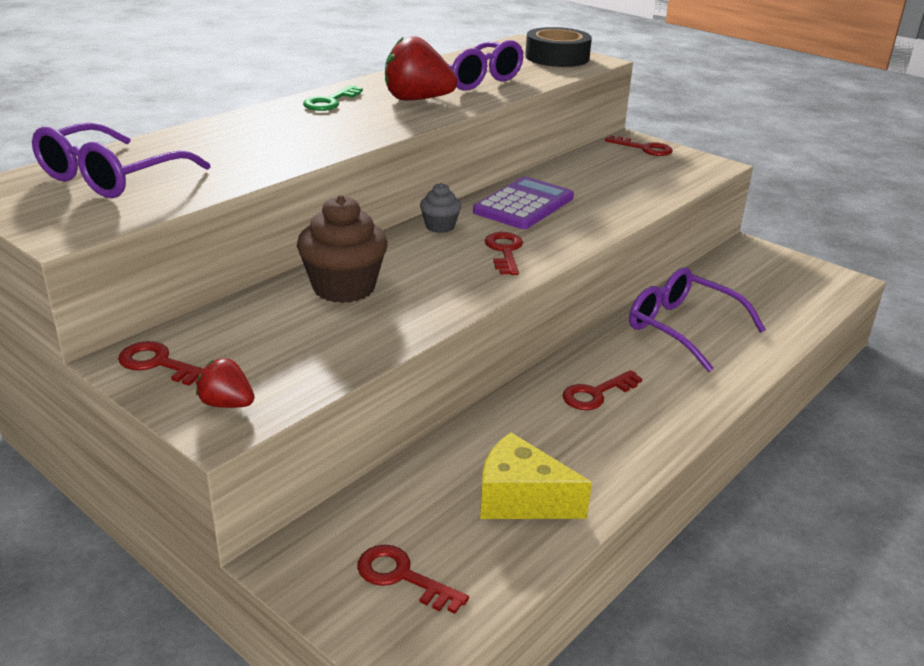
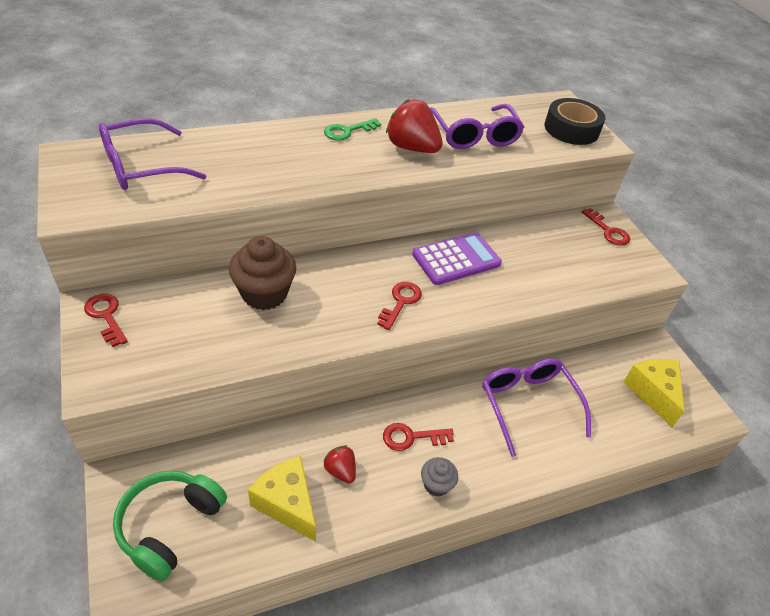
camera: 25 degrees right, 15 degrees up
(227, 404) = (115, 368): red strawberry -> red strawberry (340, 471)
(402, 577) = (170, 526): red key -> green headphones
(440, 226) = (376, 259): grey cupcake -> grey cupcake (436, 484)
(782, 281) = (653, 393): none -> yellow cheese

